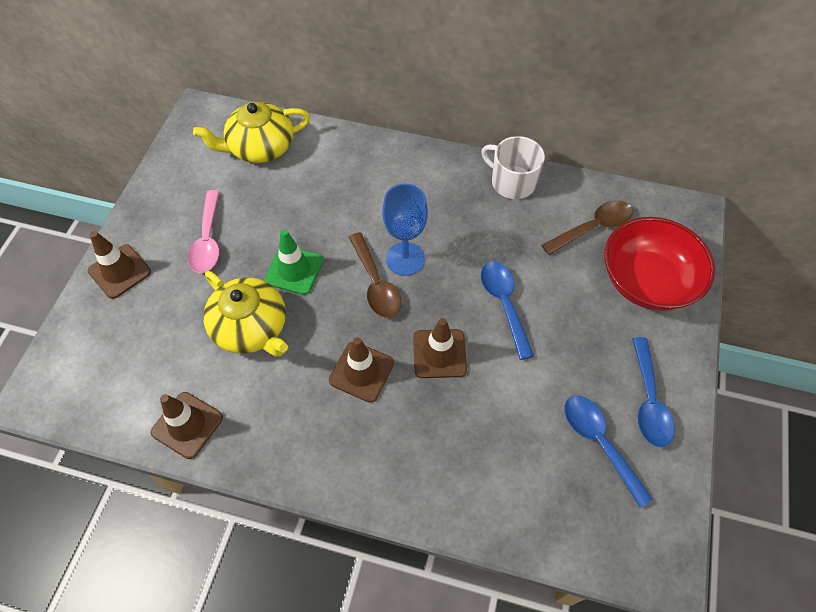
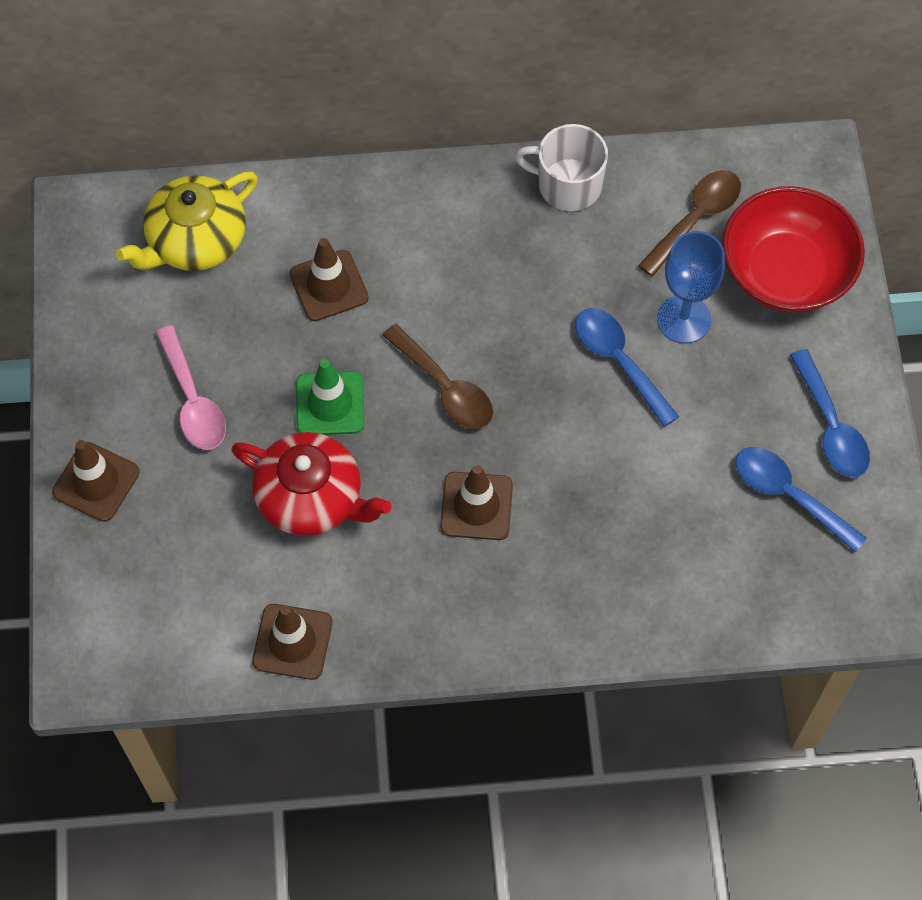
camera: 20 degrees left, 5 degrees up
(251, 328) = (312, 498): yellow teapot -> red teapot
(405, 259) = (469, 341): blue goblet -> blue goblet (683, 319)
(439, 353) = (562, 452): brown traffic cone -> brown traffic cone (329, 286)

